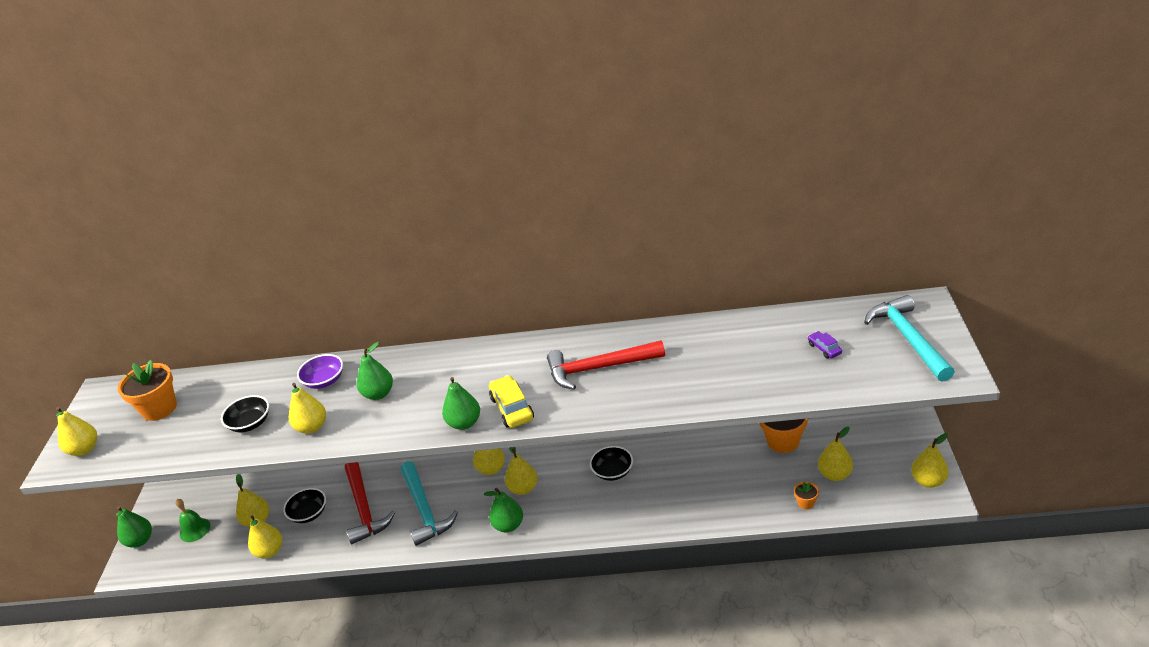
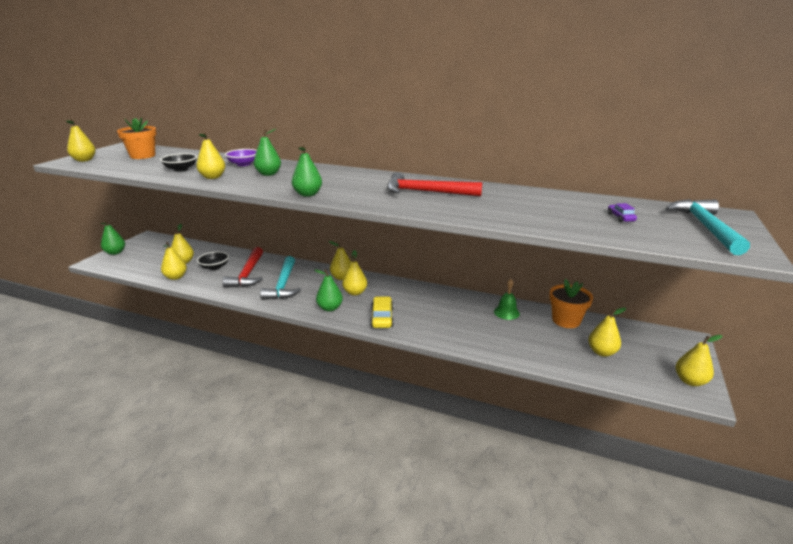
camera: 15 degrees right, 10 degrees down
(195, 530) = (147, 256): green bell -> green bell (506, 312)
(512, 408) = (347, 195): yellow car -> yellow car (382, 318)
(613, 471) = (423, 301): black bowl -> none
(806, 503) = (567, 362): orange flower pot -> none

